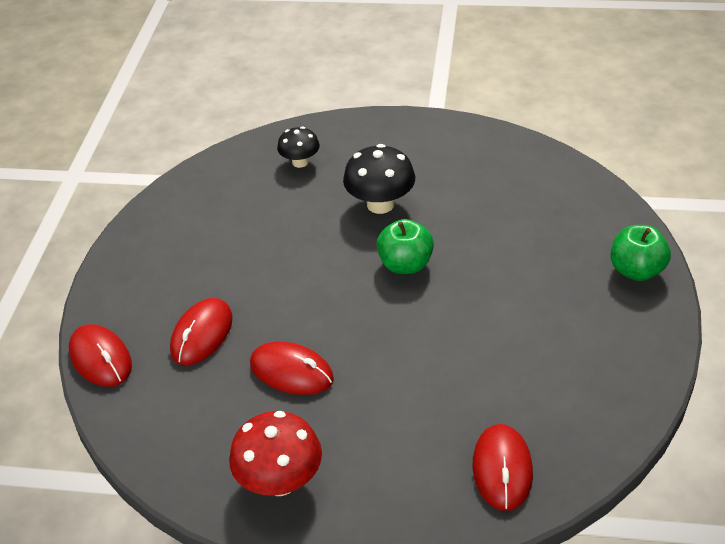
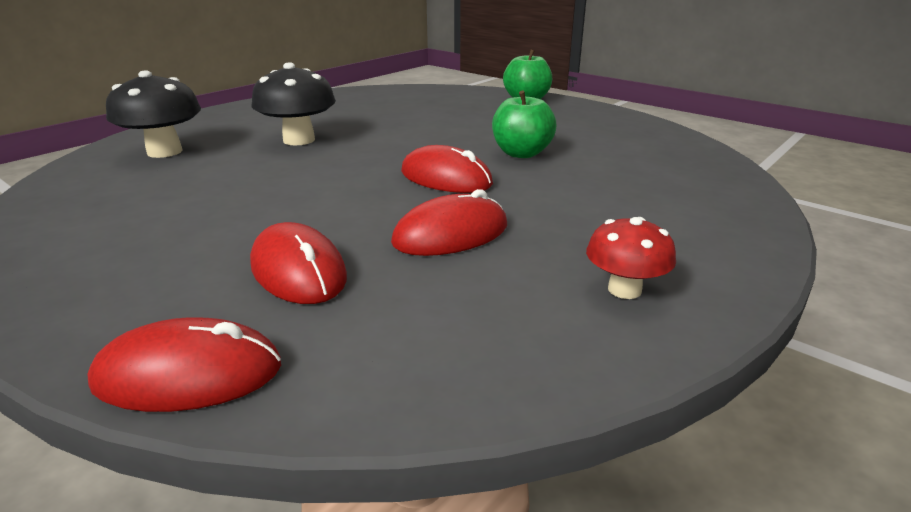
camera: 60 degrees left, 15 degrees down
(280, 481) = (624, 290): red mushroom -> red mushroom, size x0.62
(300, 162) = (164, 152): black mushroom -> black mushroom, size x1.60
(405, 265) = (392, 151): green apple -> green apple (521, 153)
(502, 469) = (696, 182): red mouse -> red mouse (446, 178)

